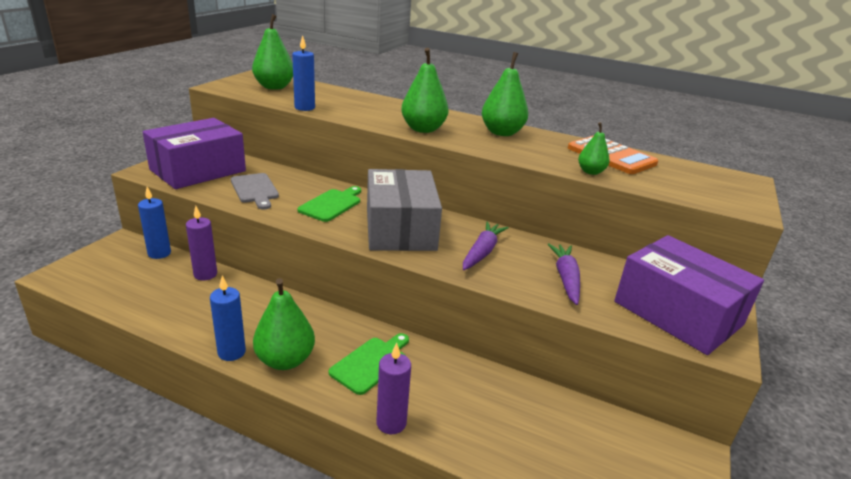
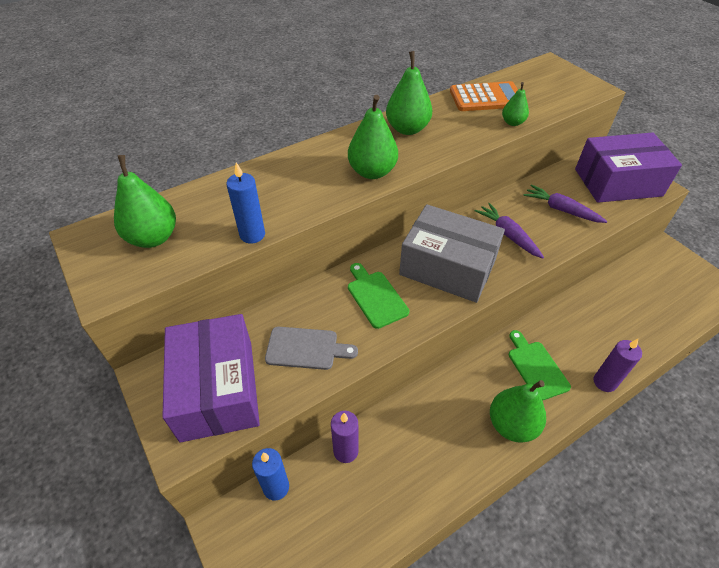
camera: 55 degrees left, 20 degrees up
(231, 352) = (486, 462): blue candle -> none

